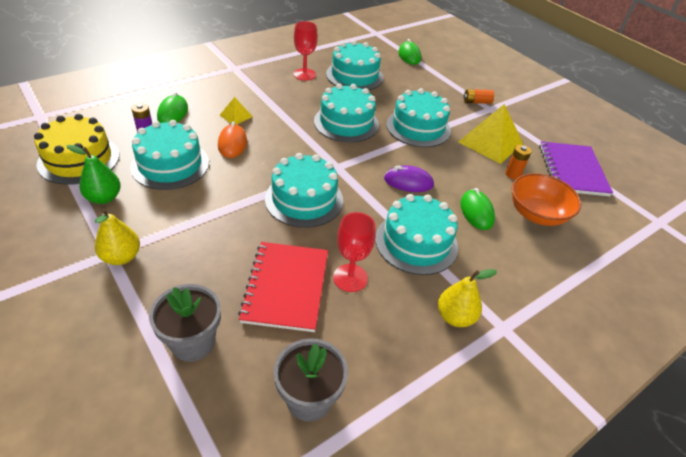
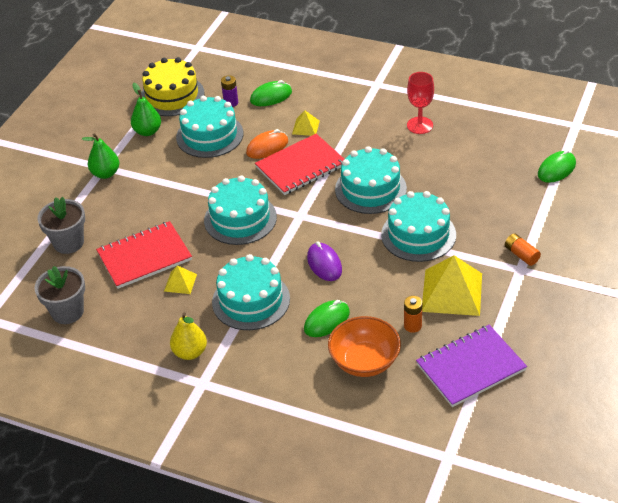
camera: 65 degrees right, 0 degrees up
(121, 257) = (105, 173): yellow pear -> green pear
(279, 139) = (301, 166): none -> red notebook
(350, 278) = (180, 282): red goblet -> yellow pyramid
(354, 76) = (460, 154): turquoise cake -> none

